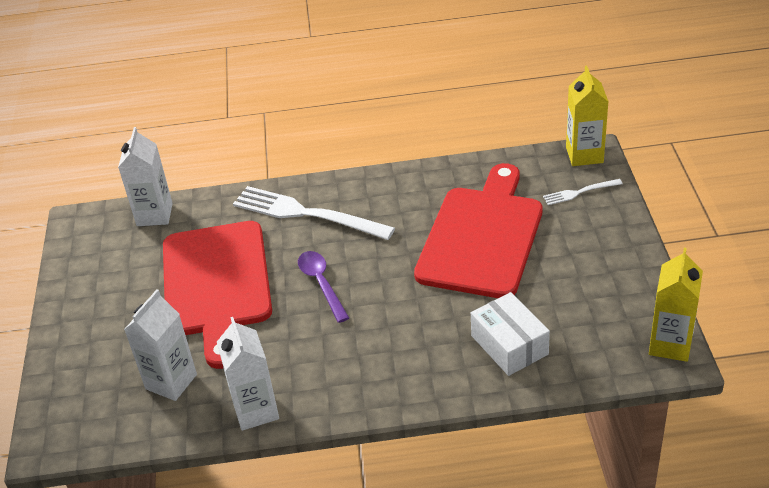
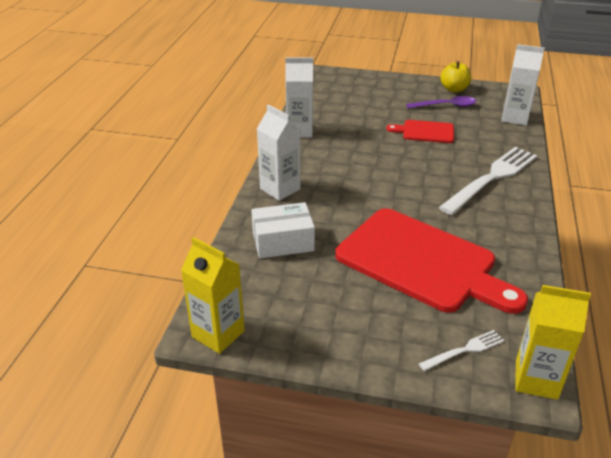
camera: 105 degrees right, 5 degrees down
(81, 280) = (454, 89): none -> yellow apple
(171, 382) = (343, 108): white carton -> white carton (280, 189)
(216, 284) = (425, 132): red cutting board -> red cutting board, size x0.47
(321, 284) = (403, 171): purple spoon -> purple spoon (446, 106)
(579, 192) = (465, 350): white fork -> white fork turned 60 degrees clockwise

